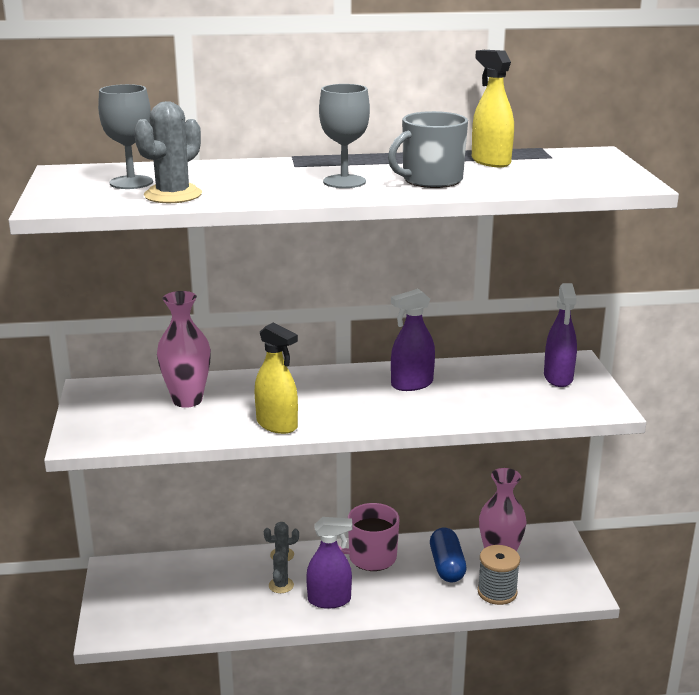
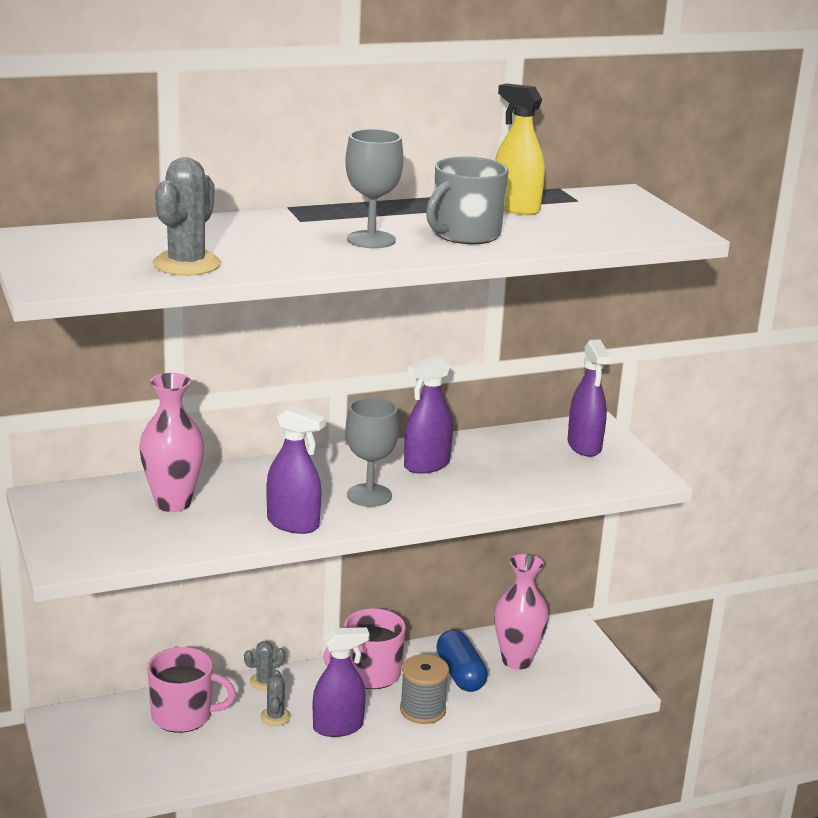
camera: 15 degrees left, 0 degrees up
(131, 182) = (124, 249): grey goblet -> grey goblet (369, 495)
(208, 576) = (183, 715): none -> pink mug
(277, 425) = (293, 524): yellow spray bottle -> purple spray bottle
(497, 592) = (525, 697): grey spool -> grey spool (422, 710)

